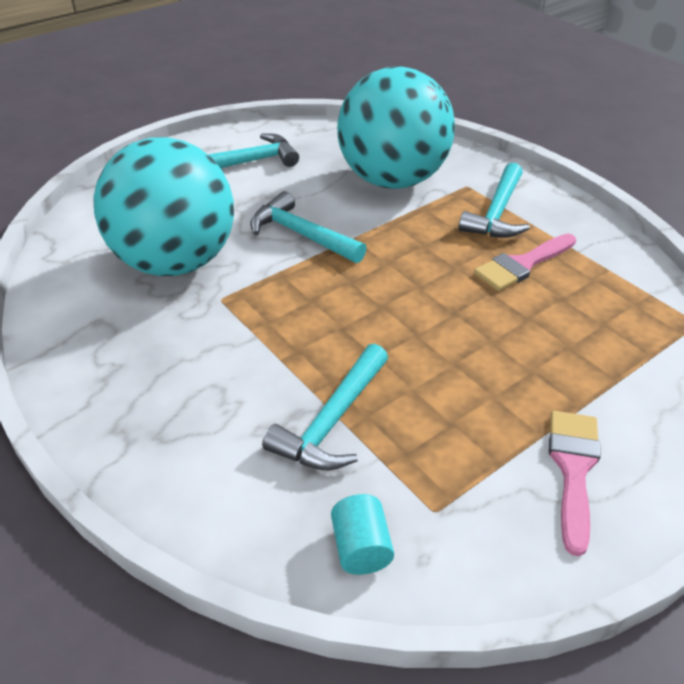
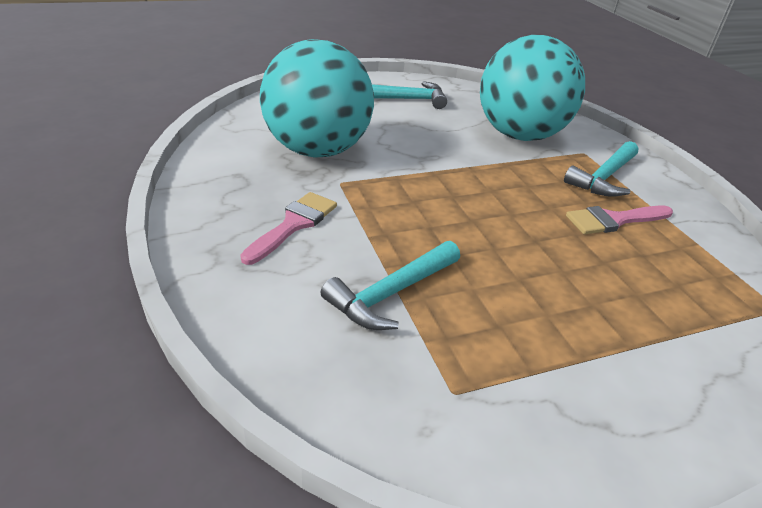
camera: 15 degrees right, 5 degrees down
(302, 235) = (426, 155): turquoise hammer -> none
(361, 548) = (371, 402): turquoise cylinder -> none
(573, 469) = (605, 398): pink brush -> pink brush (294, 224)

